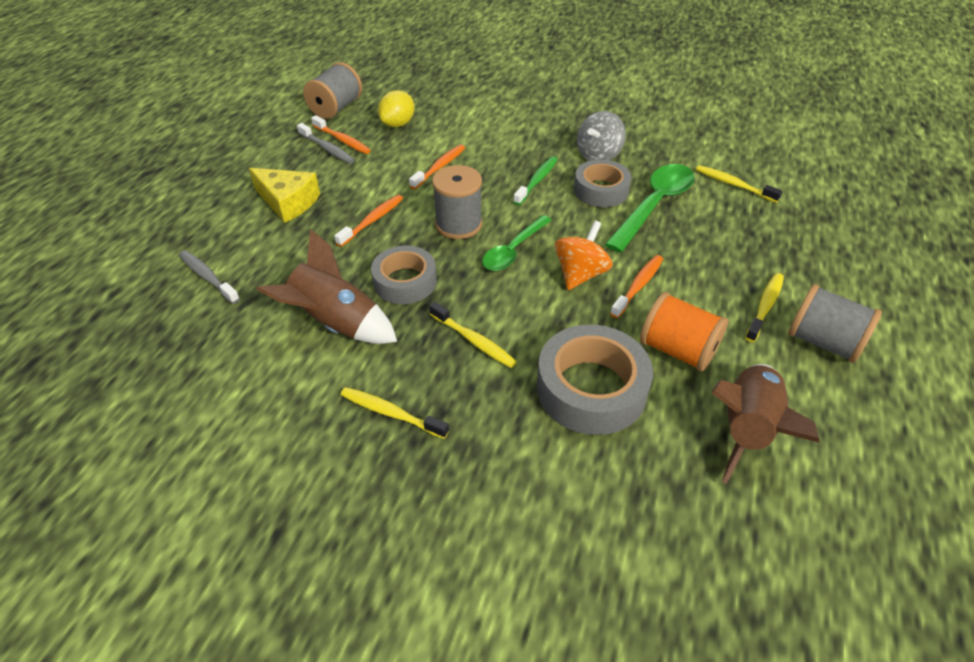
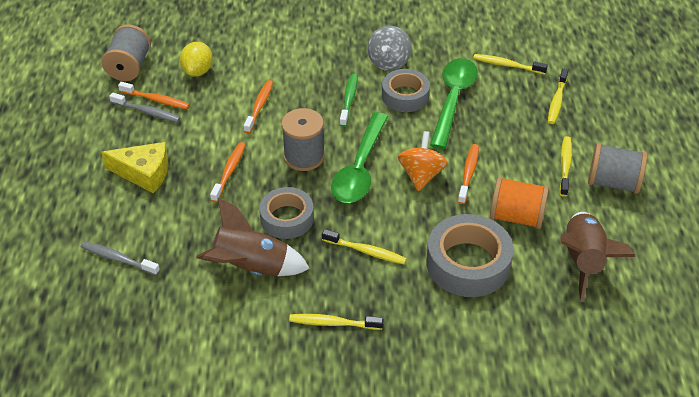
camera: 20 degrees left, 0 degrees up
(513, 250) = (360, 168): green spoon -> green spoon, size x1.53
(781, 233) = (557, 101): none -> yellow toothbrush

